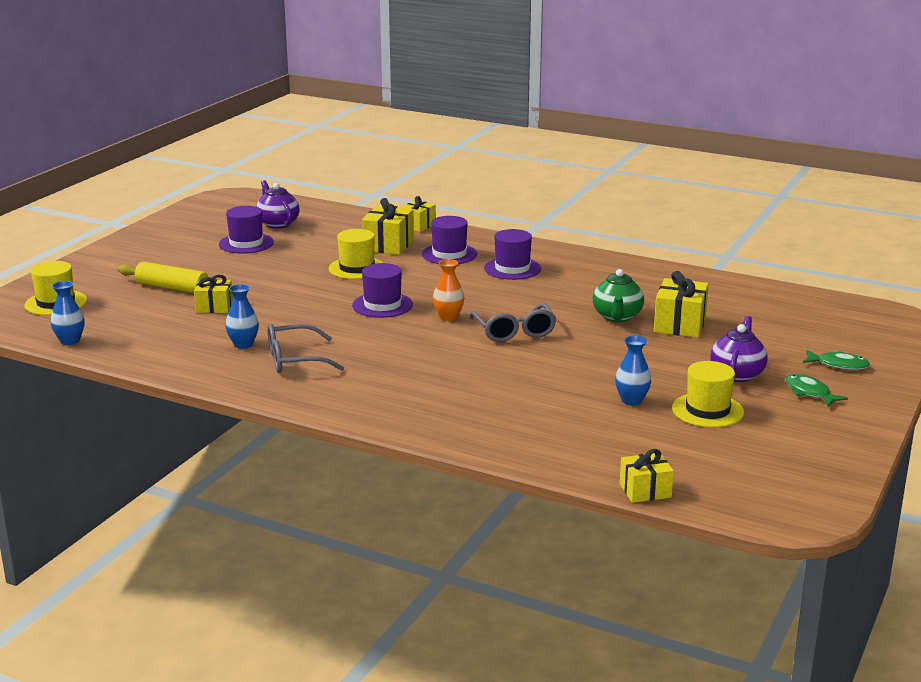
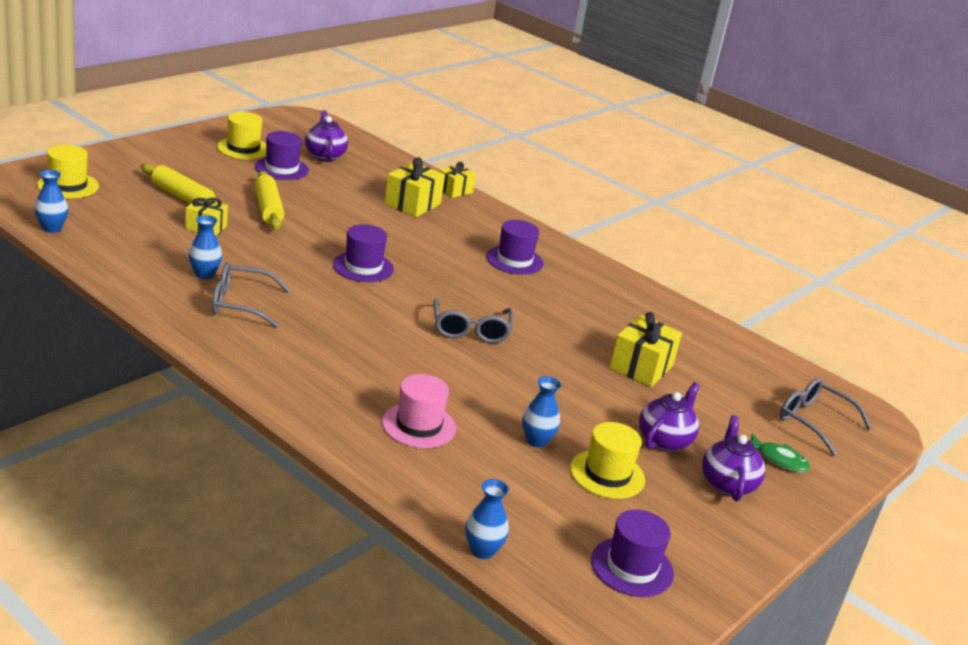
camera: 10 degrees right, 5 degrees up
(260, 279) = (268, 209): none -> yellow rolling pin
(357, 268) = (366, 221): yellow hat -> yellow hat (243, 148)
(448, 317) = (417, 297): orange vase -> none
(449, 254) = (464, 229): purple hat -> purple hat (632, 567)
(524, 414) = (419, 425): none -> pink hat
(617, 317) = (583, 341): green teapot -> none
(645, 491) = (482, 550): yellow gift -> blue vase
(809, 393) = (727, 484): green fish -> purple teapot
(848, 330) = (813, 421): none -> grey glasses

